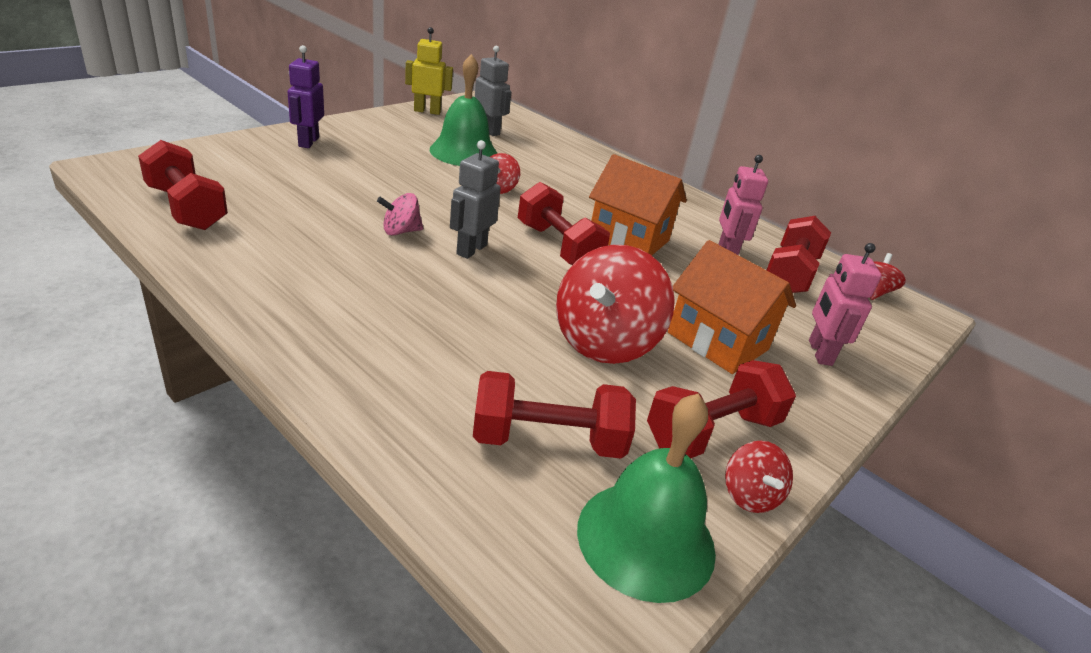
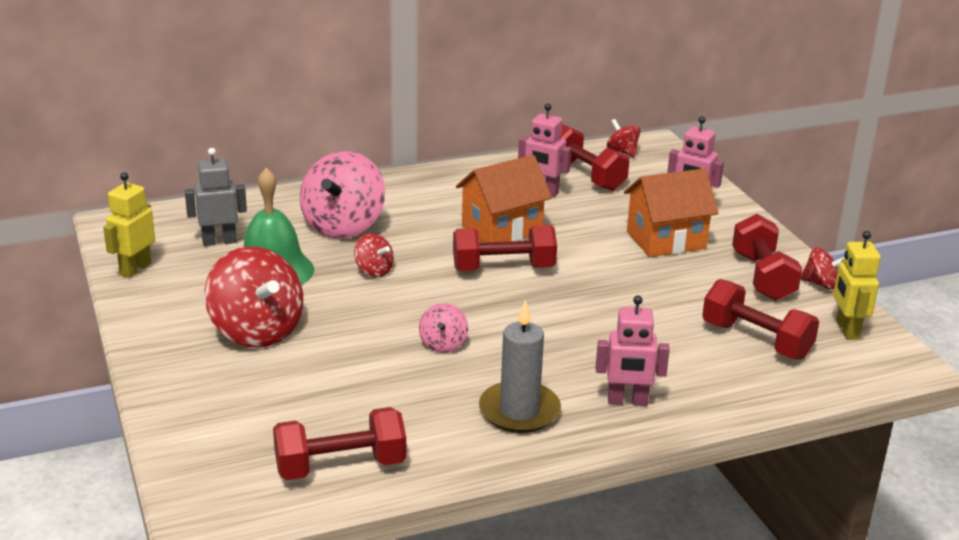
camera: 60 degrees left, 5 degrees down
(304, 282) = (519, 411): none -> grey candle
(308, 142) = (193, 368): purple robot -> none
(351, 347) = (627, 401): none -> pink robot
(471, 249) = (492, 313): grey robot -> none
(548, 440) = (756, 340): red dumbbell -> red dumbbell turned 75 degrees counterclockwise
(557, 170) = (343, 226): none -> pink spinning top
(605, 342) = (653, 287): red spinning top -> red spinning top (256, 331)
(646, 539) = (847, 330): green bell -> yellow robot

